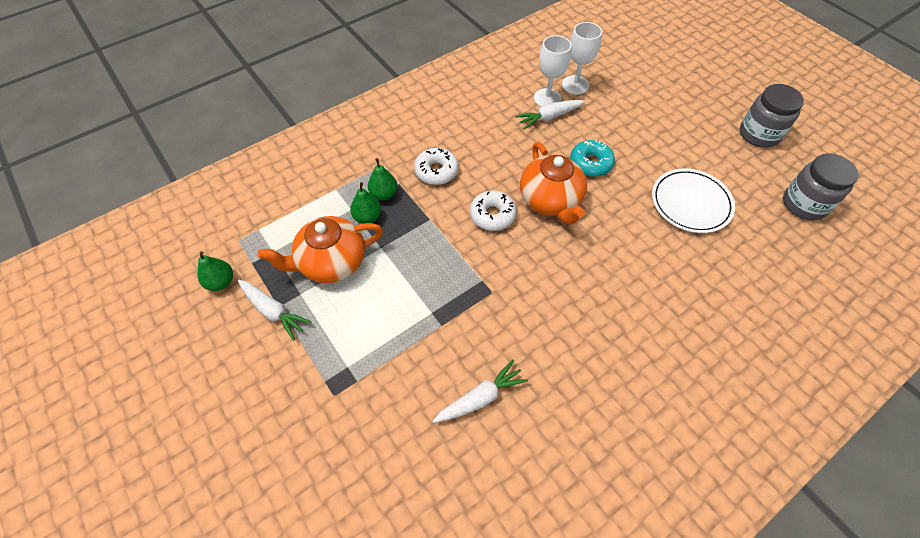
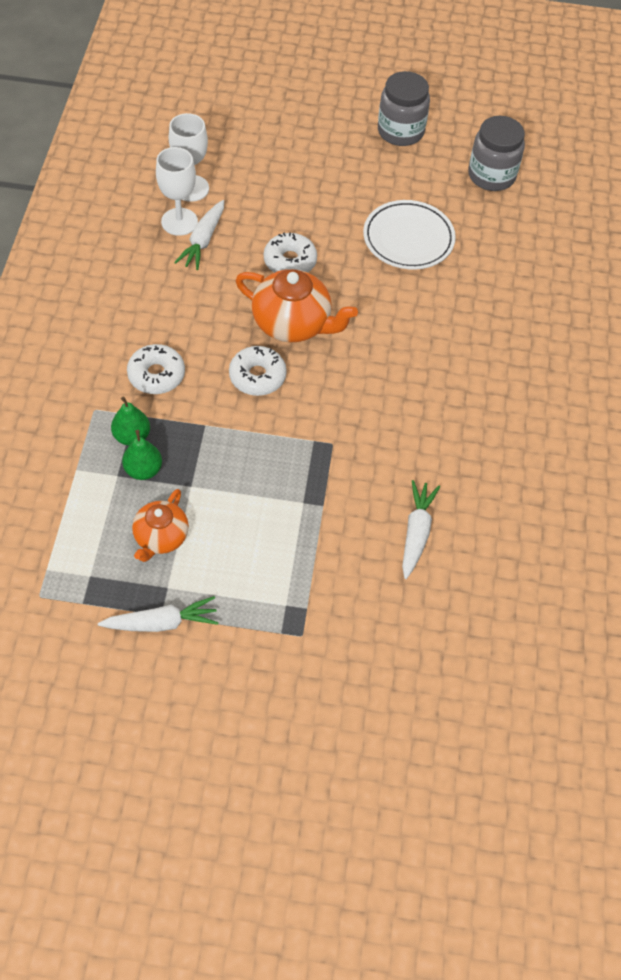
camera: 50 degrees left, 0 degrees up
(221, 282) = (75, 644): green pear -> none
(331, 262) = (161, 537): orange teapot -> orange teapot, size x0.62
(590, 163) = (290, 261): turquoise donut -> white donut

